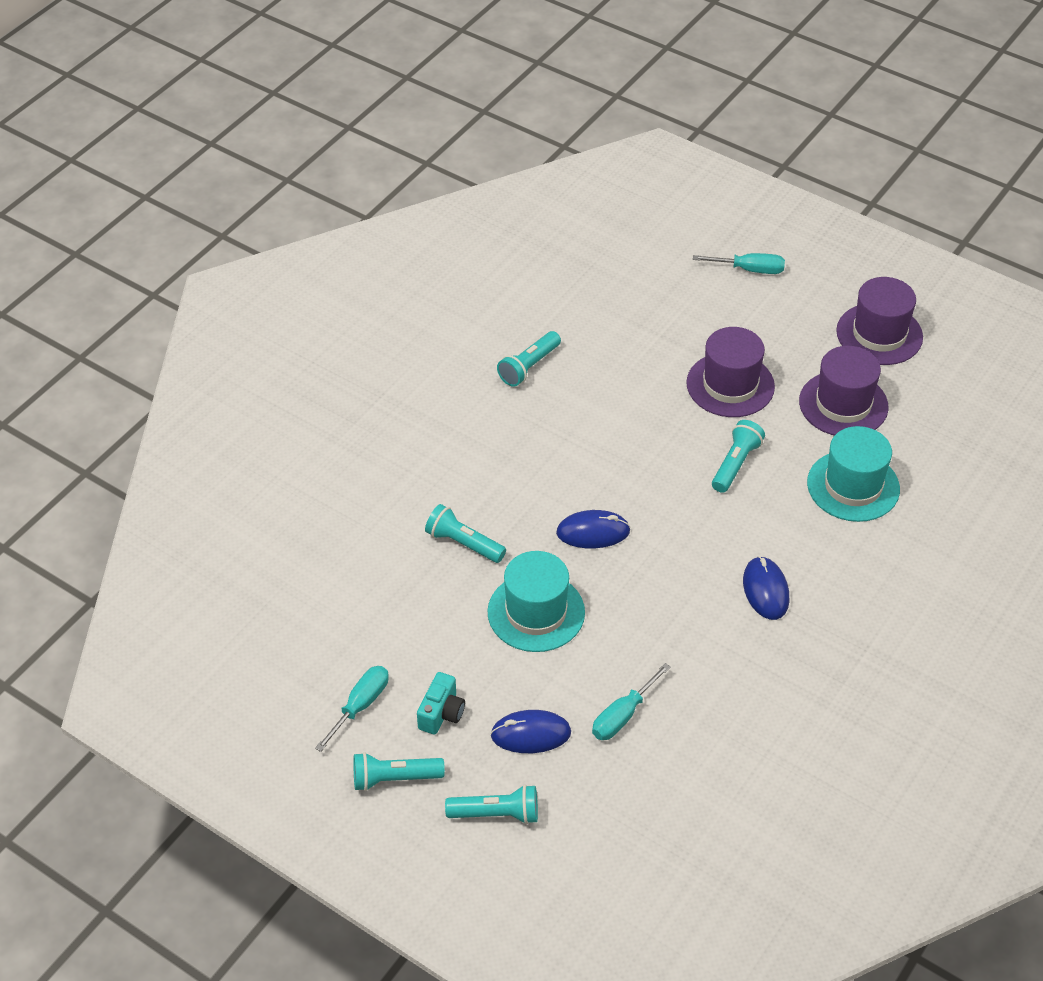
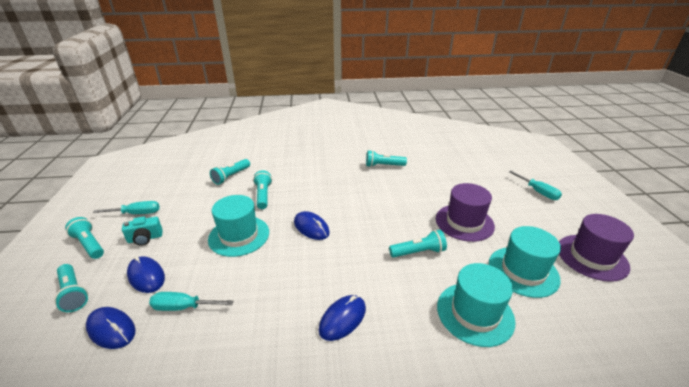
camera: 50 degrees right, 15 degrees down
(365, 556) = (231, 176): none -> turquoise flashlight
(599, 789) = (111, 329): none -> blue mouse
(843, 404) = (523, 271): purple hat -> turquoise hat

